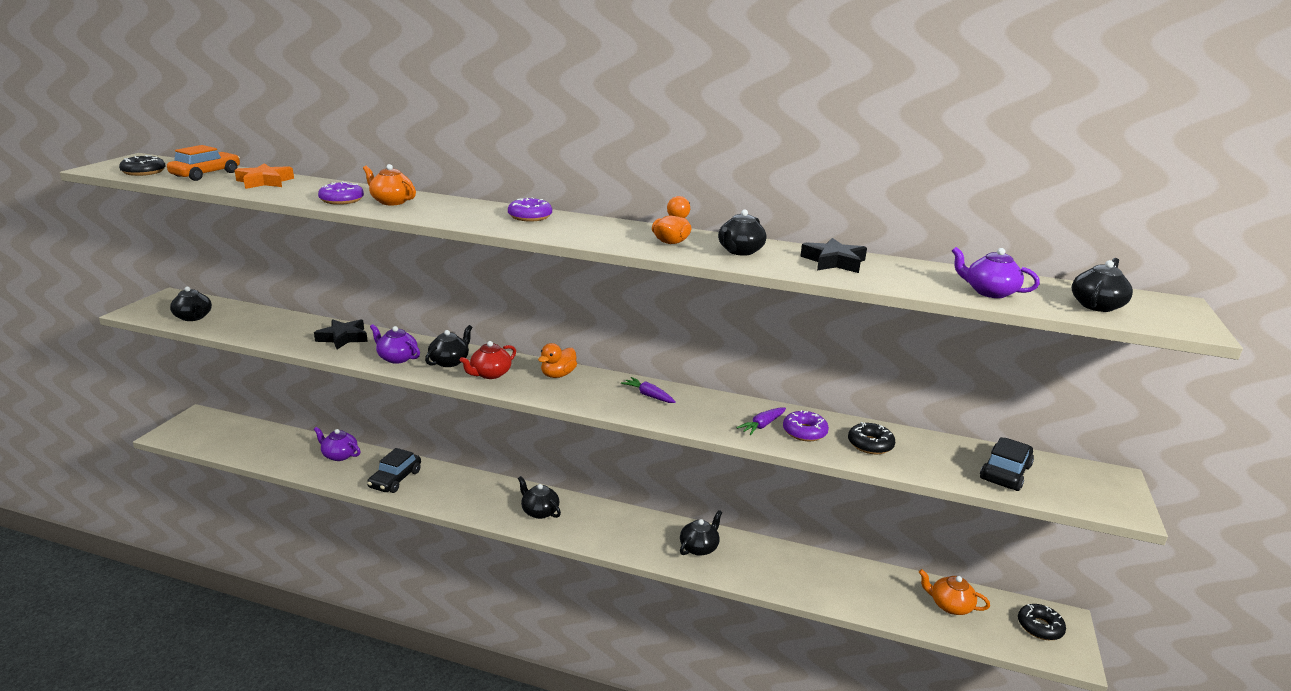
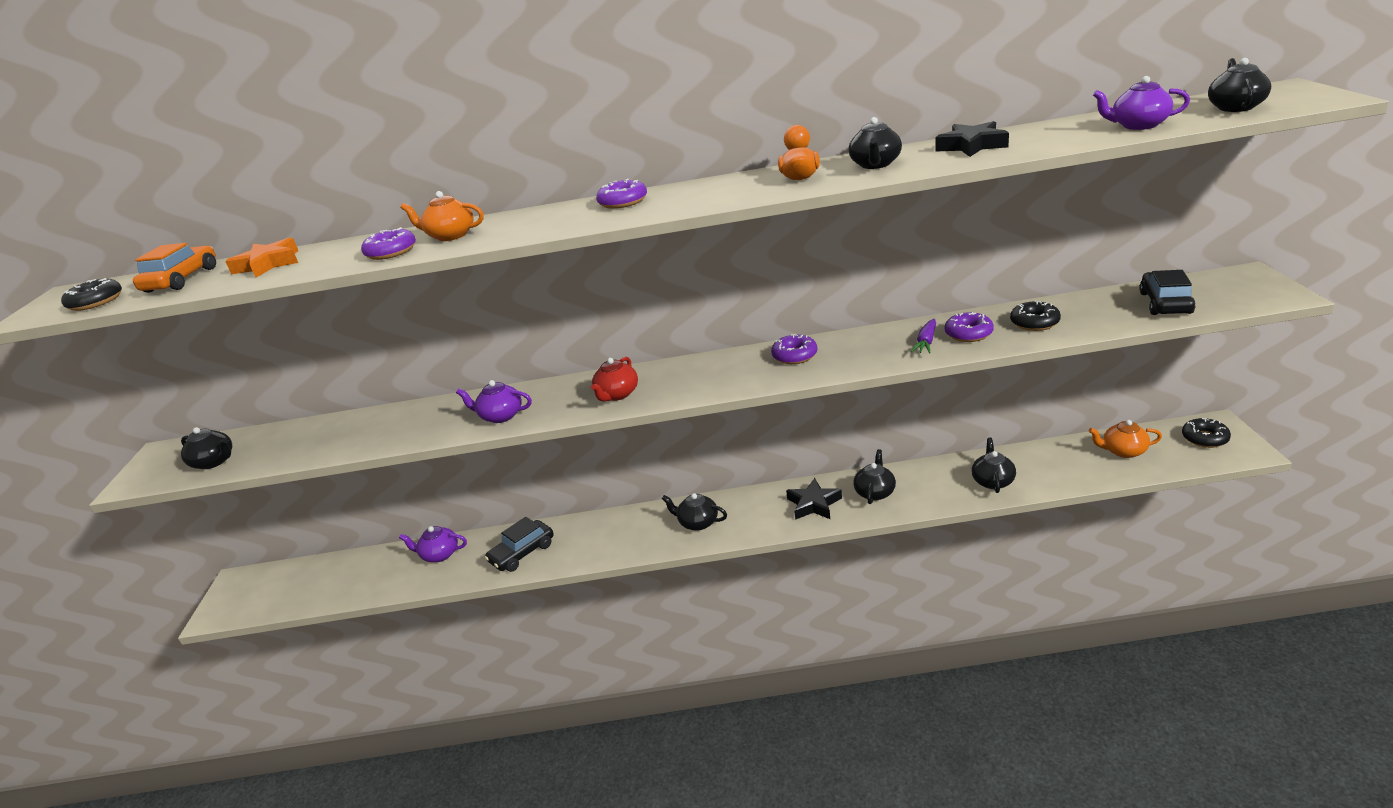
camera: 15 degrees left, 5 degrees up
(343, 338) = (418, 418): black star -> black star (814, 504)
(395, 479) = (522, 553): black car -> black car turned 45 degrees clockwise
(450, 361) = (561, 398): black teapot -> black teapot (992, 481)
(558, 375) = (686, 370): orange duck -> none
(648, 395) = (794, 356): purple carrot -> purple donut

